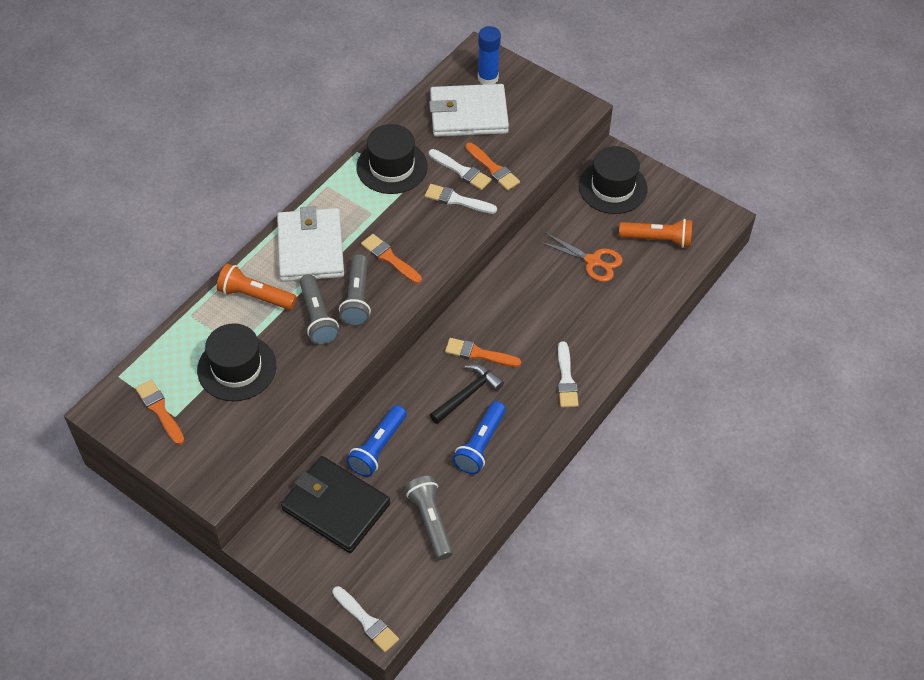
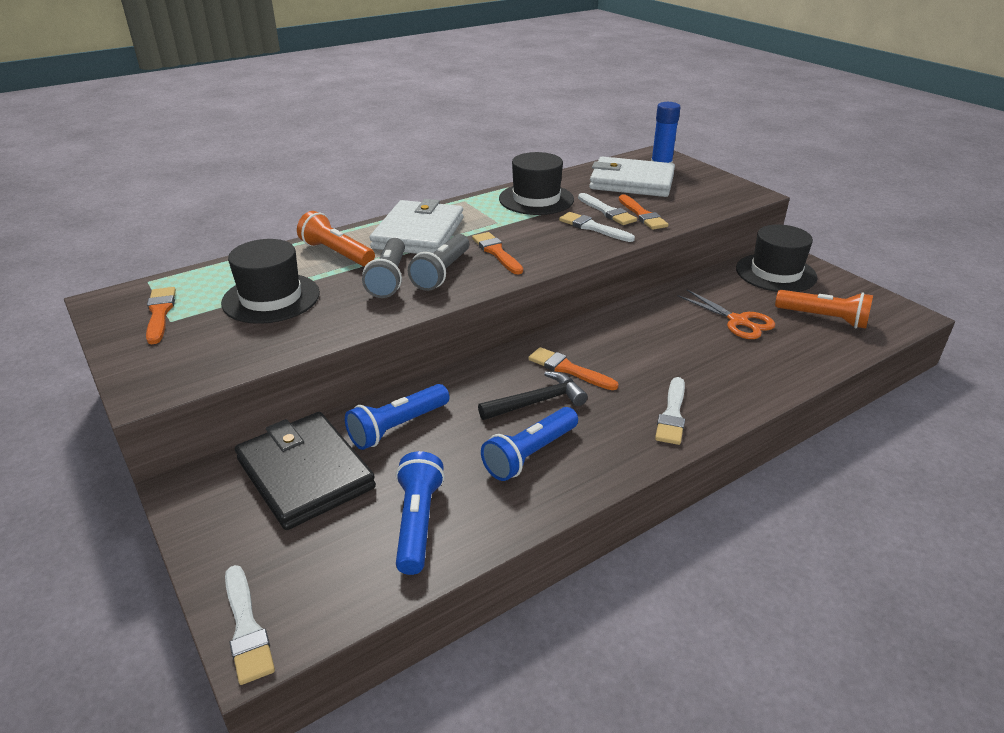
camera: 20 degrees right, 20 degrees down
(430, 521) = (418, 522): grey flashlight -> blue flashlight

